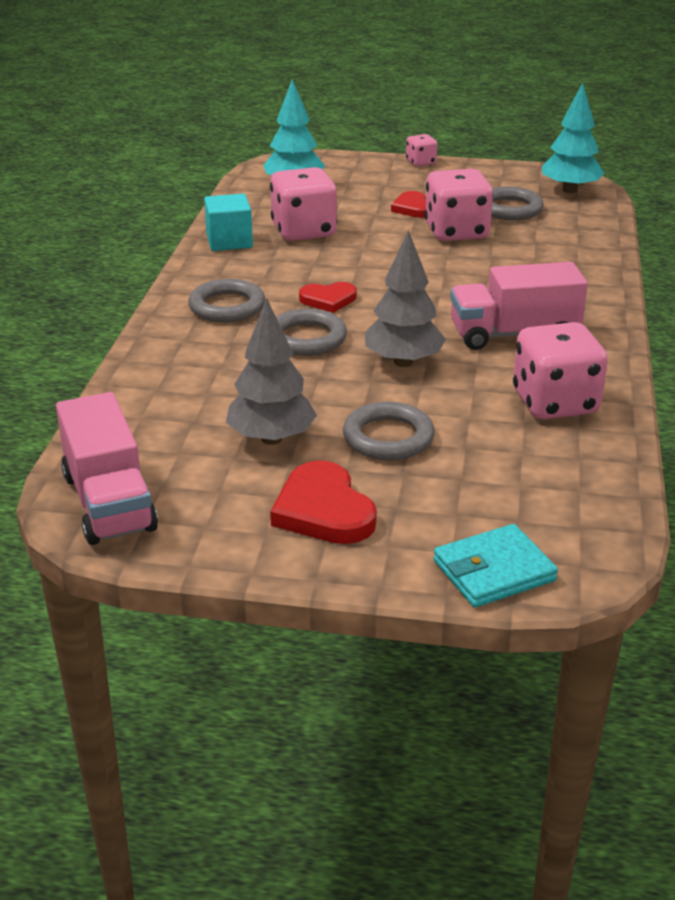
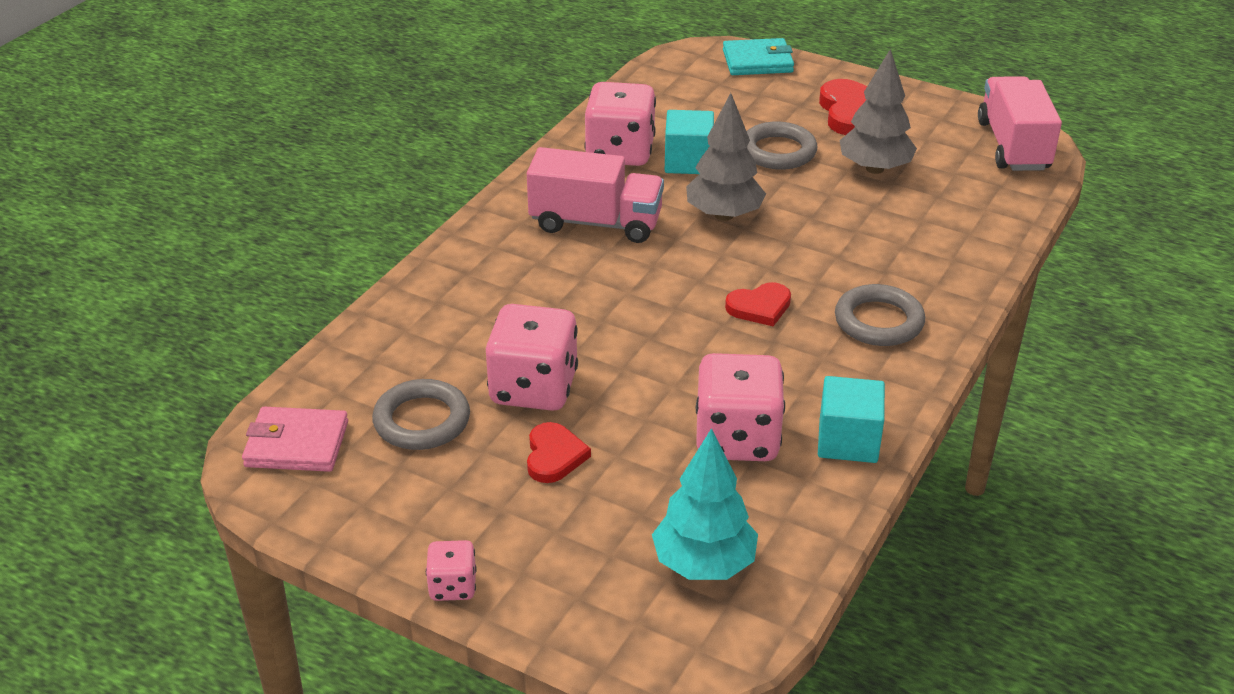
camera: 160 degrees left, 5 degrees up
(306, 338) = (805, 260): grey ring -> none
(328, 300) = (759, 307): red heart -> red heart turned 150 degrees clockwise
(476, 407) = (688, 162): none -> turquoise cube
(569, 190) = (297, 444): turquoise tree -> pink wallet

